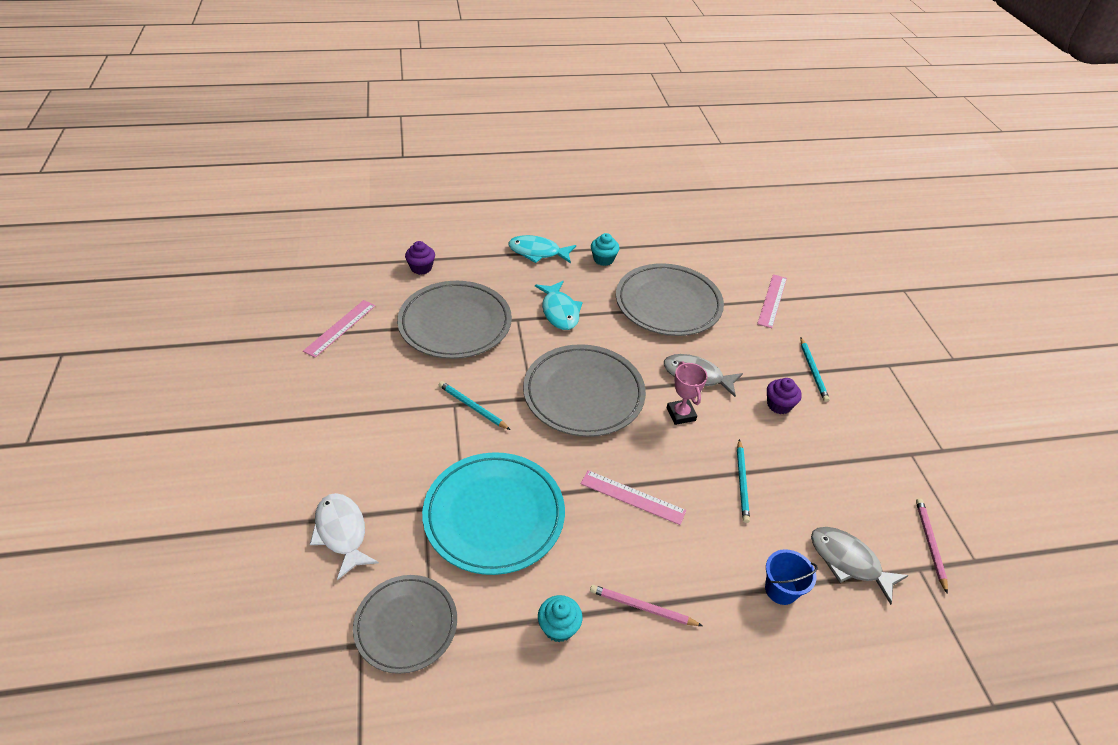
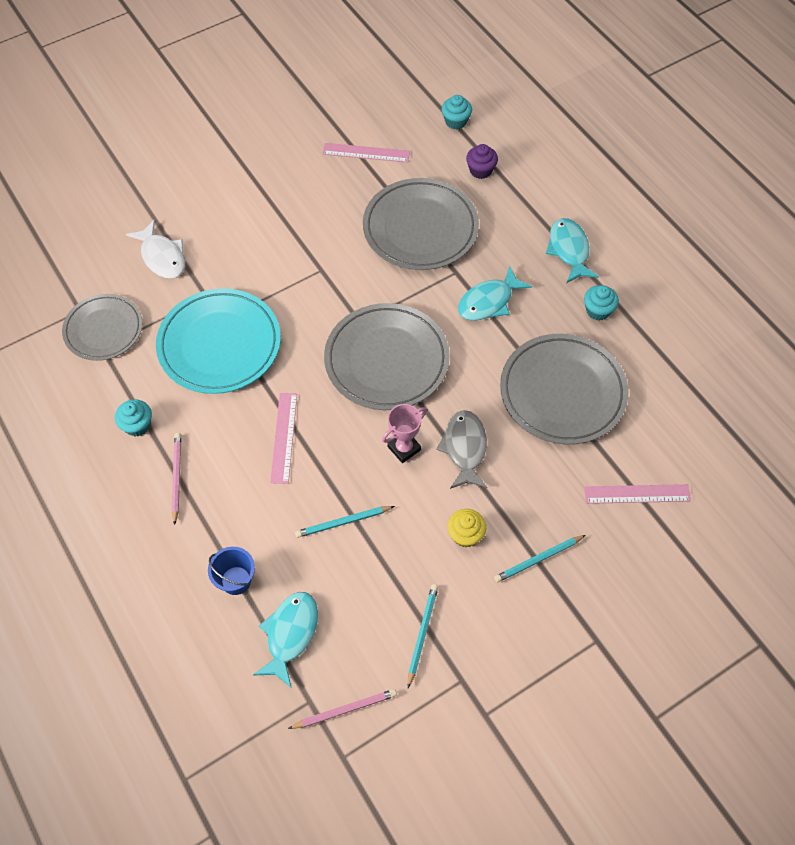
camera: 70 degrees right, 15 degrees up
(342, 533) = (162, 257): white fish -> white fish turned 105 degrees clockwise
(355, 262) = (456, 121): none -> turquoise cupcake
(472, 407) = (325, 283): turquoise pencil -> turquoise pencil (422, 634)
(779, 405) = (465, 535): purple cupcake -> yellow cupcake
(848, 562) = (290, 634): grey fish -> turquoise fish

